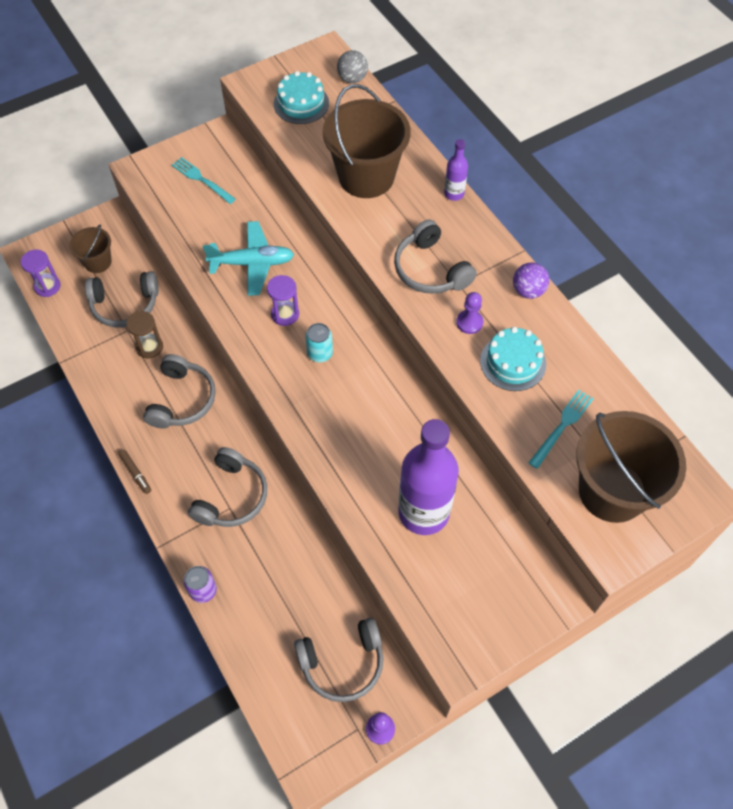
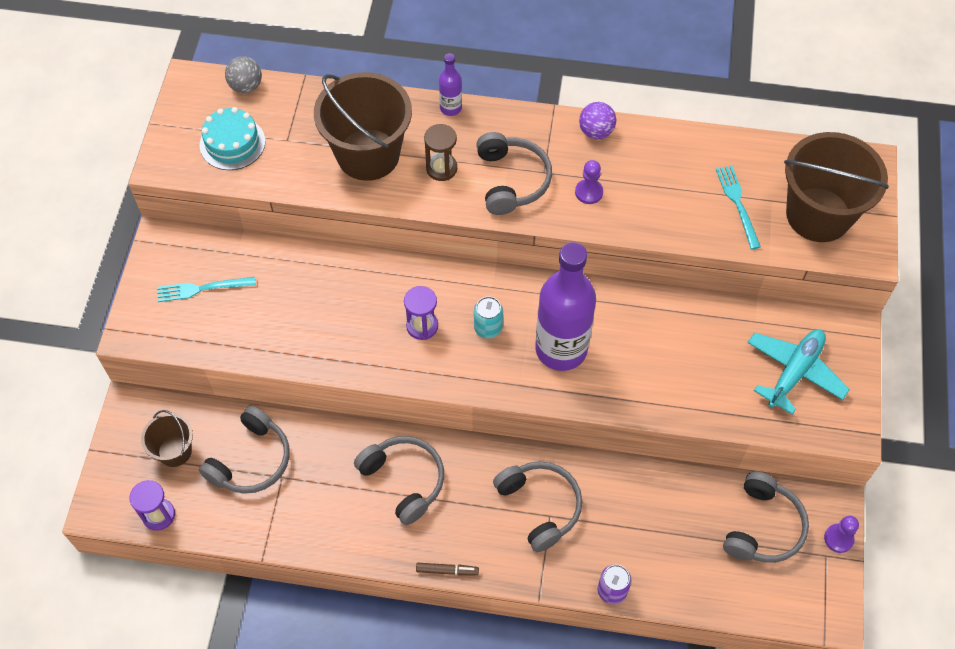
camera: 50 degrees left, 0 degrees up
(149, 347) = (320, 470): brown hourglass -> brown hourglass (441, 168)
(252, 263) = (342, 313): turquoise plane -> turquoise plane (794, 372)
(423, 512) = (705, 361): purple bottle -> purple bottle (561, 349)
(430, 269) = (511, 180): grey headphones -> grey headphones turned 105 degrees counterclockwise
(513, 362) = (652, 192): turquoise cake -> none

